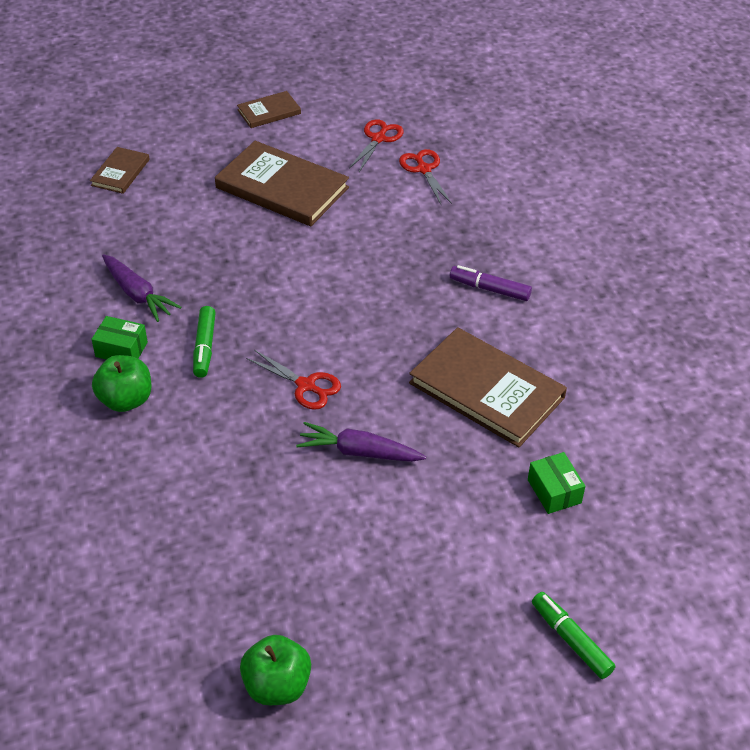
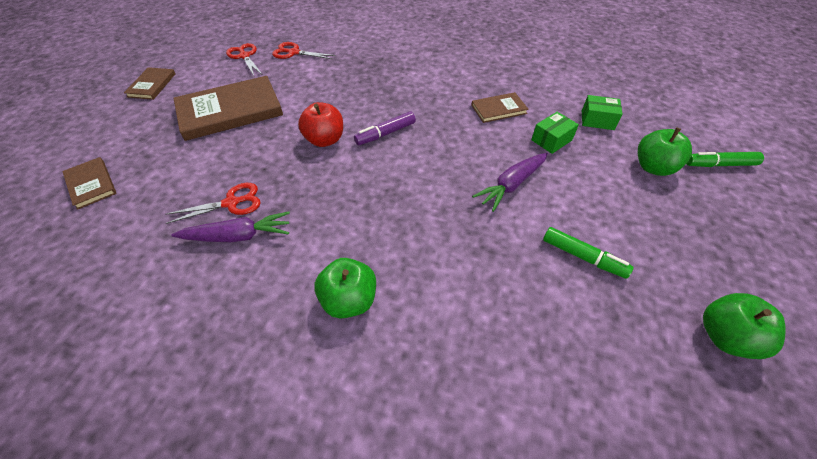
camera: 55 degrees left, 5 degrees up
(121, 349) = (288, 276): green box -> green box (551, 140)
(204, 347) = (339, 220): green marker -> green marker (583, 257)
(301, 278) = (325, 140): none -> red apple
(306, 386) = (428, 183): red scissors -> red scissors (231, 203)
(486, 390) = (499, 109): brown book -> brown book, size x0.51
(489, 289) = (418, 73): purple marker -> purple marker (385, 134)
(503, 572) = (653, 167): none -> green apple

